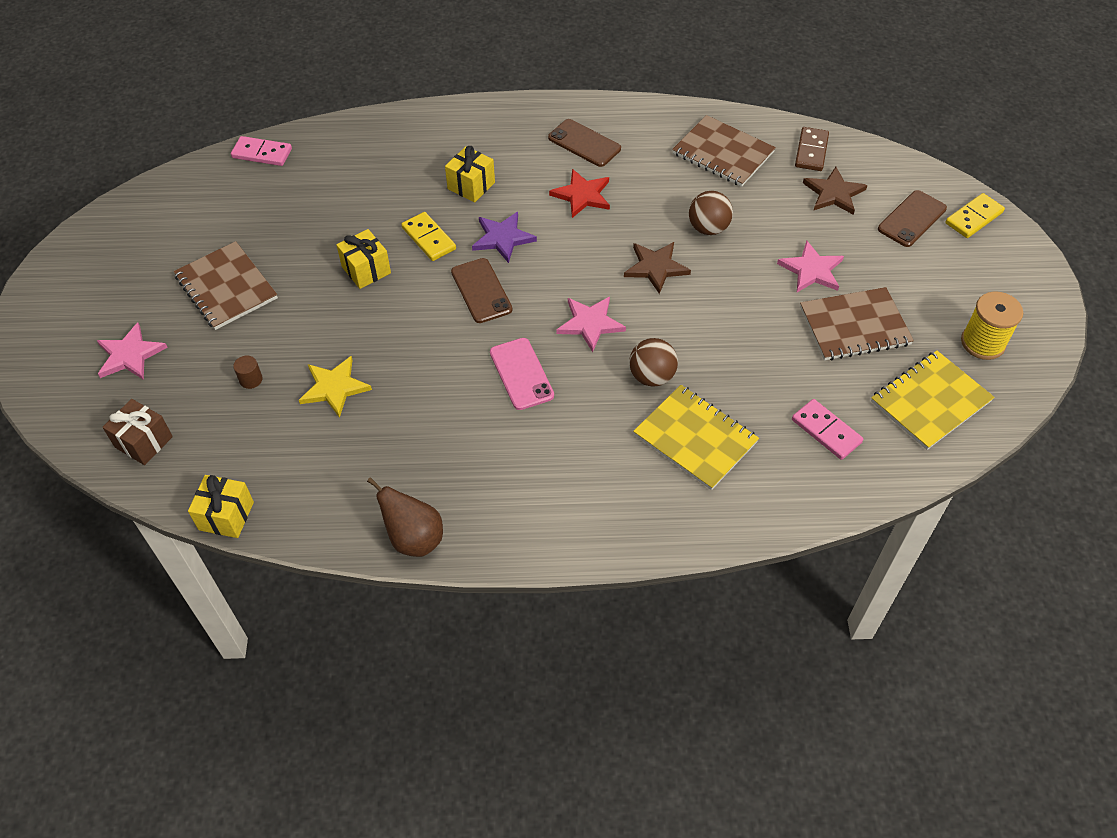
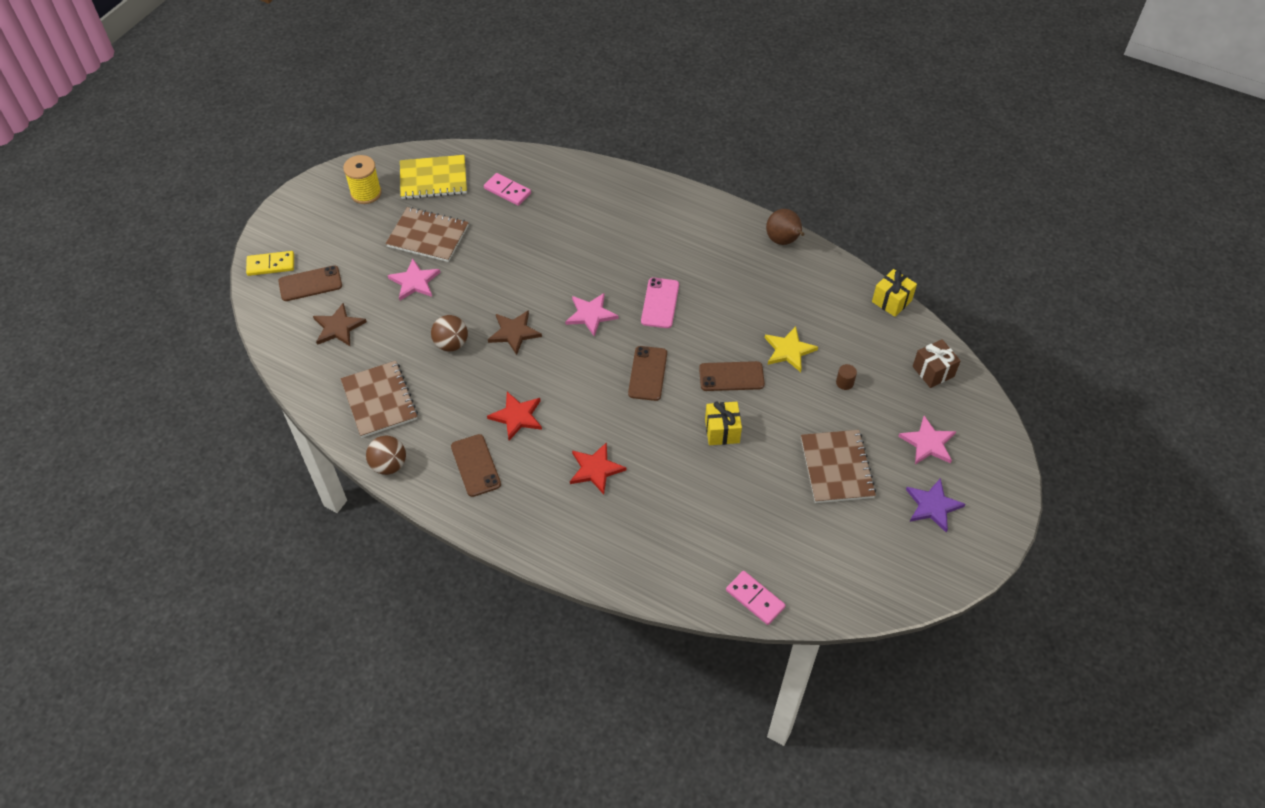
camera: 150 degrees left, 0 degrees up
(387, 328) = (731, 376): none -> brown phone
(428, 238) = (659, 436): yellow domino -> none
(471, 186) = (595, 469): yellow gift -> red star
(503, 238) = (603, 408): purple star -> purple star (933, 506)
(651, 376) = (579, 264): brown ball -> brown ball (389, 465)
(695, 438) = (584, 220): yellow notebook -> none
(811, 151) = (315, 369): brown domino -> none
(826, 431) = (507, 191): pink domino -> pink domino turned 45 degrees counterclockwise

